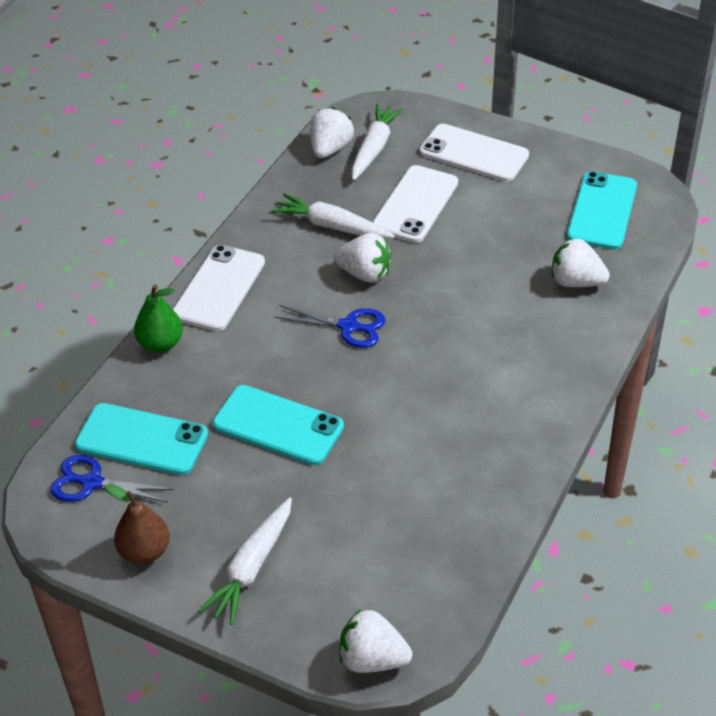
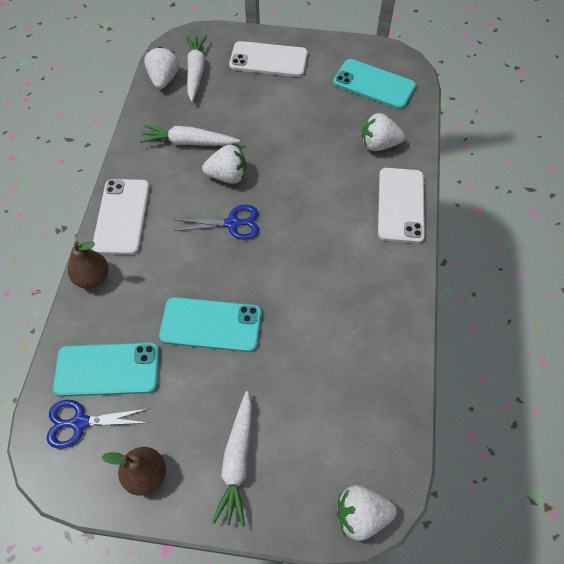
camera: 20 degrees left, 15 degrees up
(160, 344) = (93, 277): green pear -> brown pear
(415, 204) = (243, 110): white phone -> white phone (400, 205)
(602, 211) = (374, 84): turquoise phone -> turquoise phone turned 60 degrees counterclockwise

